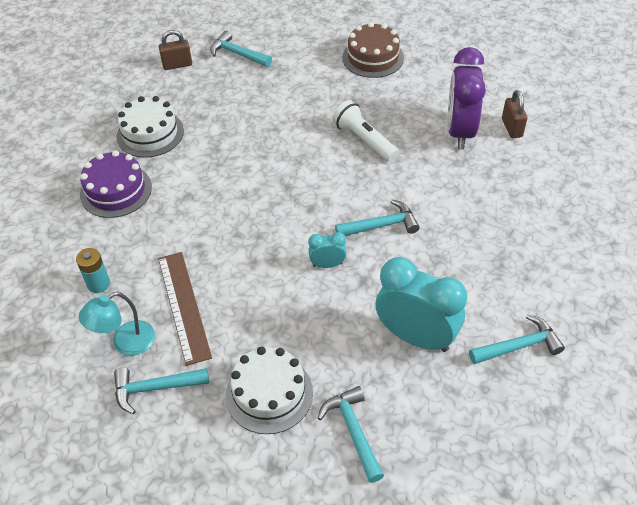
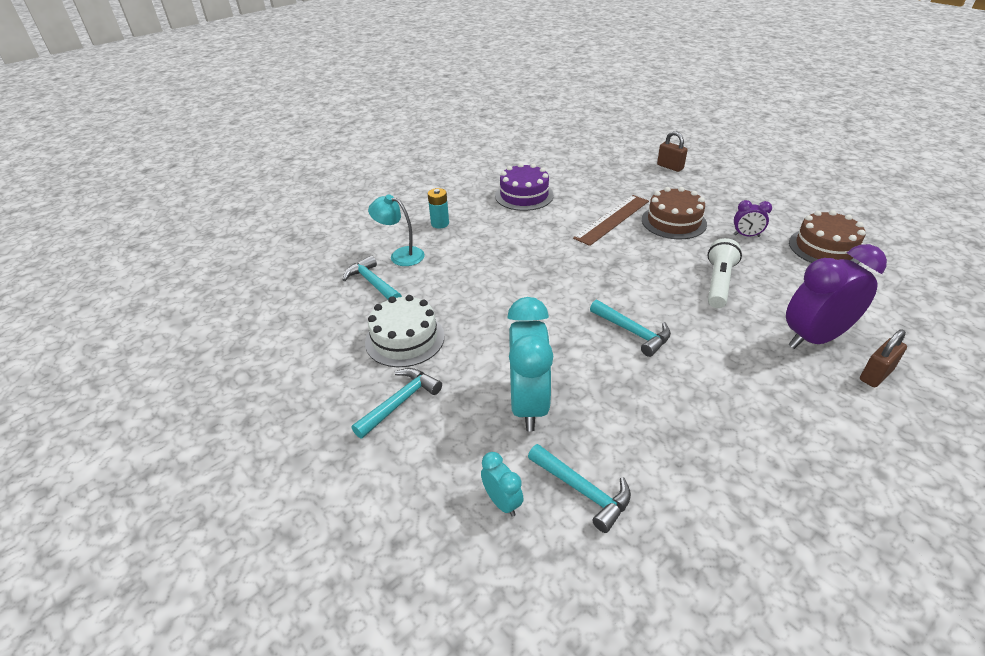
camera: 60 degrees right, 10 degrees down
(150, 133) = (590, 185): white cake -> none
(183, 306) = (451, 265): brown ruler -> brown ruler (612, 219)
(237, 54) = (720, 184): turquoise hammer -> none
(263, 115) = (673, 222): none -> brown cake
(321, 87) = (746, 235): none -> purple clock
(327, 264) = (557, 318): turquoise clock -> turquoise clock (502, 502)

